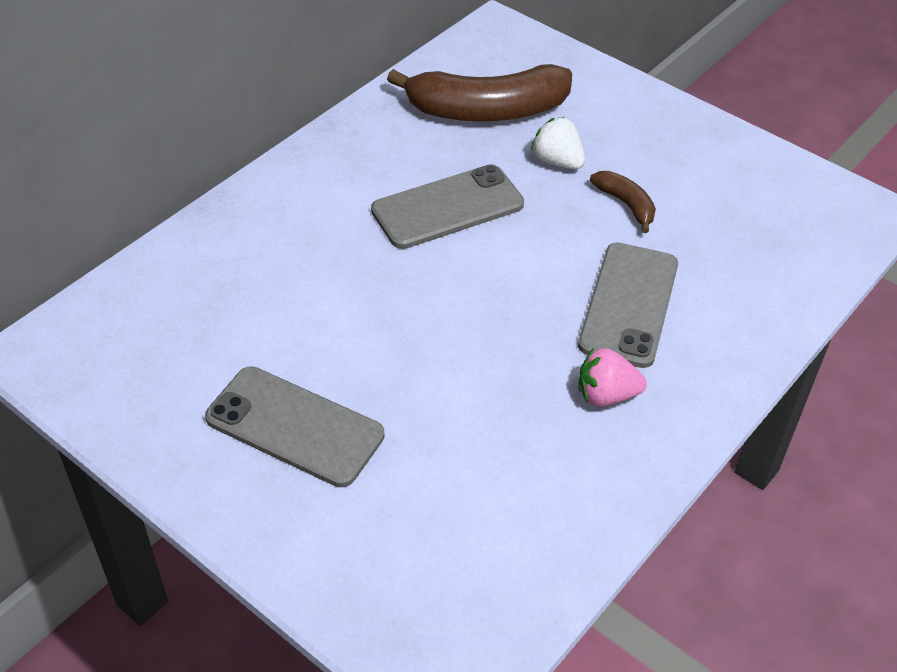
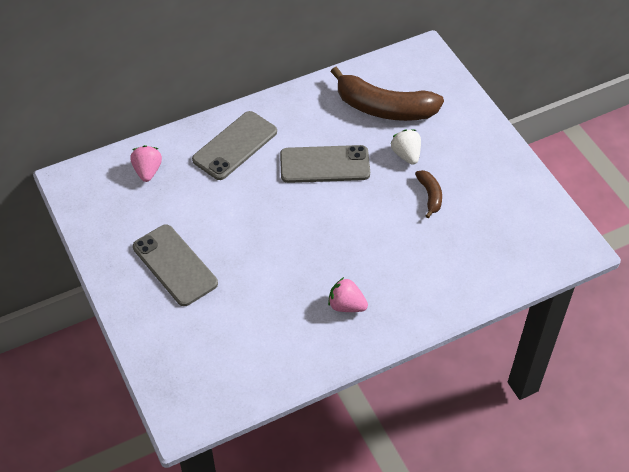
camera: 25 degrees right, 5 degrees up
(169, 298) = (147, 171): none -> pink strawberry
(628, 304) = (392, 258): grey phone -> grey phone (235, 146)

